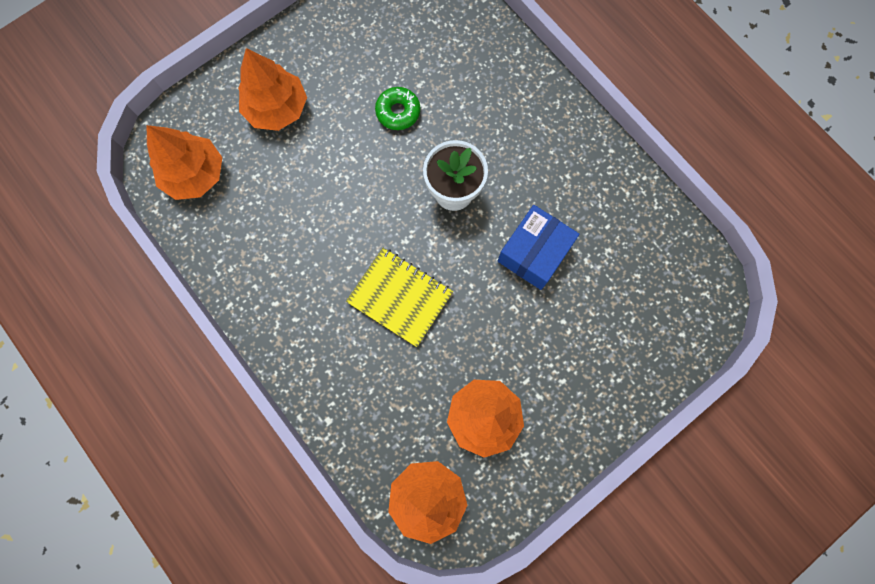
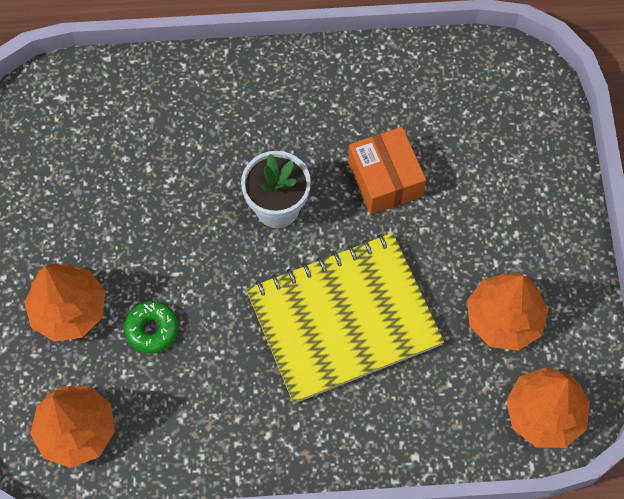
camera: 55 degrees left, 10 degrees down
(398, 112) = (161, 204): green donut -> green donut (152, 329)
(400, 297) = (343, 318): yellow notebook -> yellow notebook, size x1.71
(534, 253) = (385, 179): blue box -> orange box

